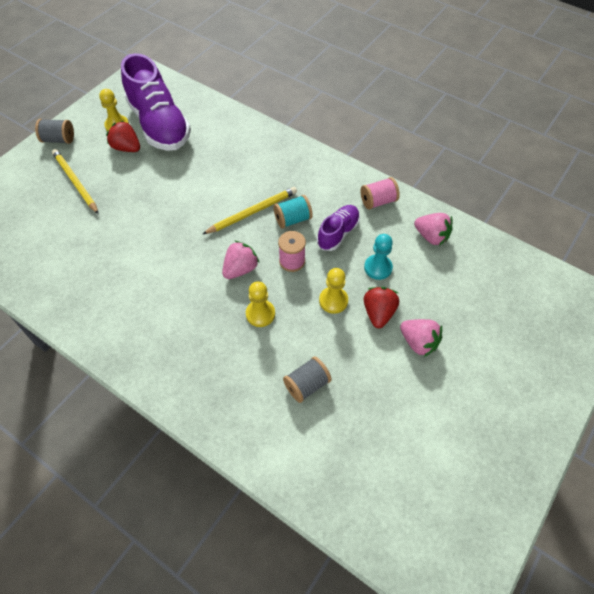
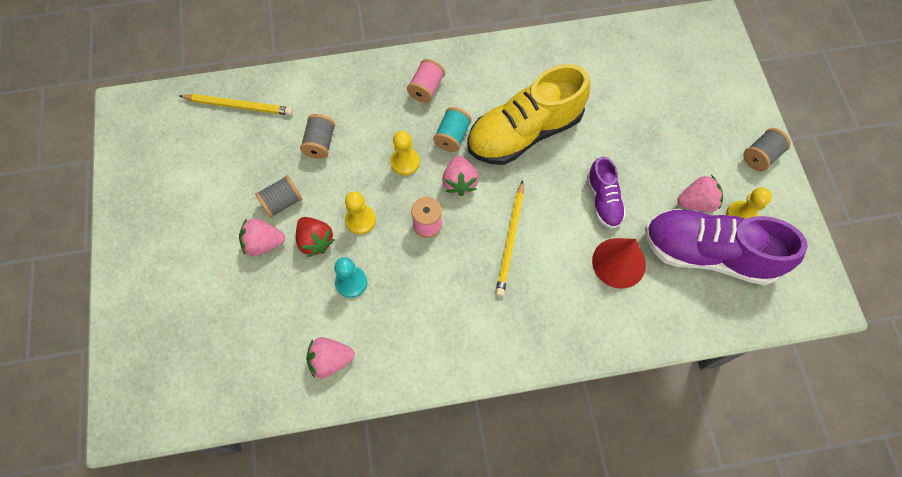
camera: 135 degrees right, 10 degrees up
(75, 182) = (683, 134): yellow pencil -> yellow pencil (239, 106)
(127, 148) = (696, 202): red strawberry -> pink strawberry
(159, 263) = (524, 132): none -> yellow shoe
(209, 156) = (618, 262): none -> red cone
(292, 219) = (469, 264): turquoise spool -> turquoise spool (452, 136)
(338, 233) = (416, 286): purple shoe -> purple shoe (603, 200)
(378, 201) = (414, 357): pink spool -> pink spool (426, 88)
(379, 362) = (282, 202): none -> grey spool

